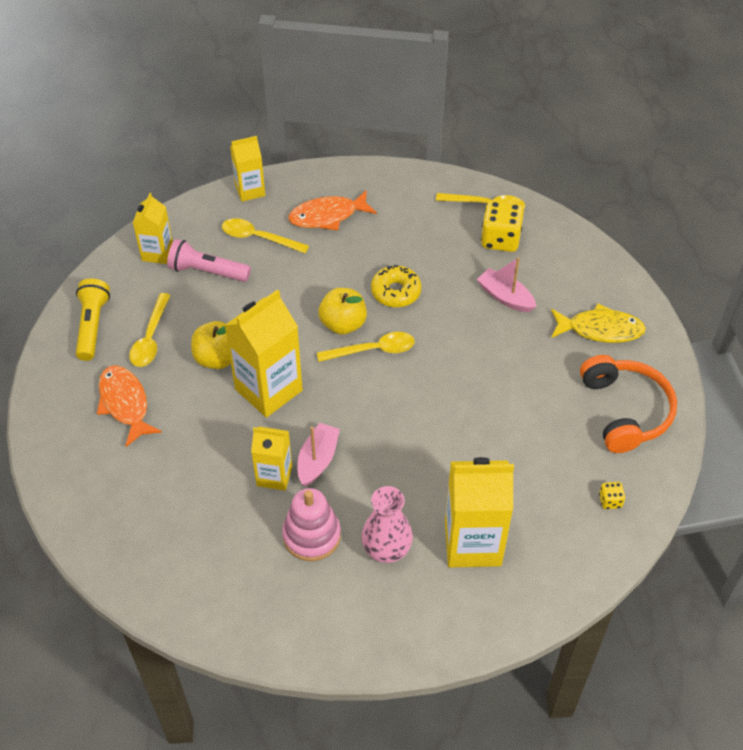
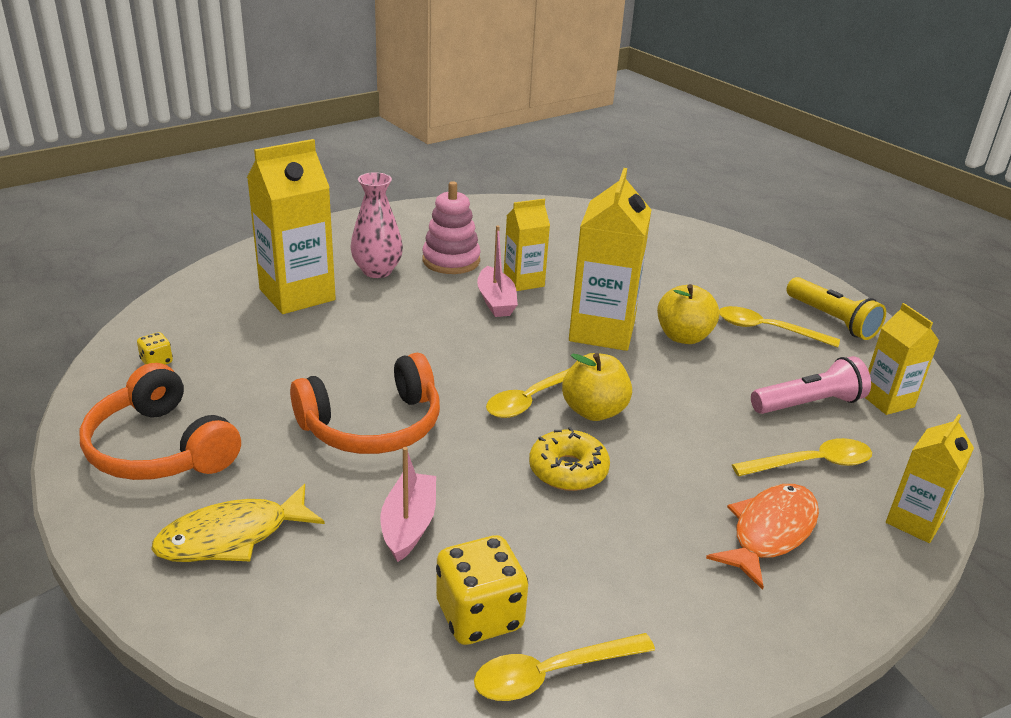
camera: 145 degrees right, 20 degrees down
(125, 403) = (713, 283): orange fish -> none
(150, 338) = (767, 330): yellow spoon -> yellow spoon turned 45 degrees counterclockwise
(487, 372) = (373, 426): none -> orange headphones
(505, 297) = (409, 525): pink boat -> pink boat turned 90 degrees counterclockwise

